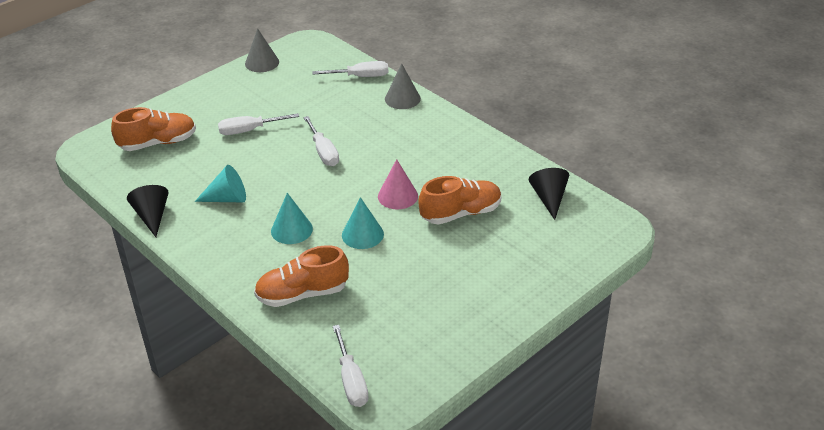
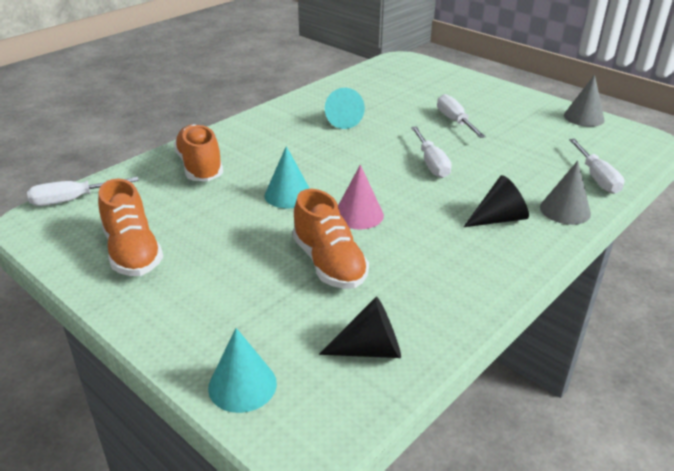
camera: 85 degrees right, 5 degrees down
(152, 216) = (314, 92): black cone -> black cone (498, 219)
(158, 143) = (419, 84): orange shoe -> orange shoe (132, 252)
(291, 230) = (296, 155): turquoise cone -> turquoise cone (242, 385)
(323, 152) = (431, 163): white screwdriver -> white screwdriver turned 75 degrees counterclockwise

